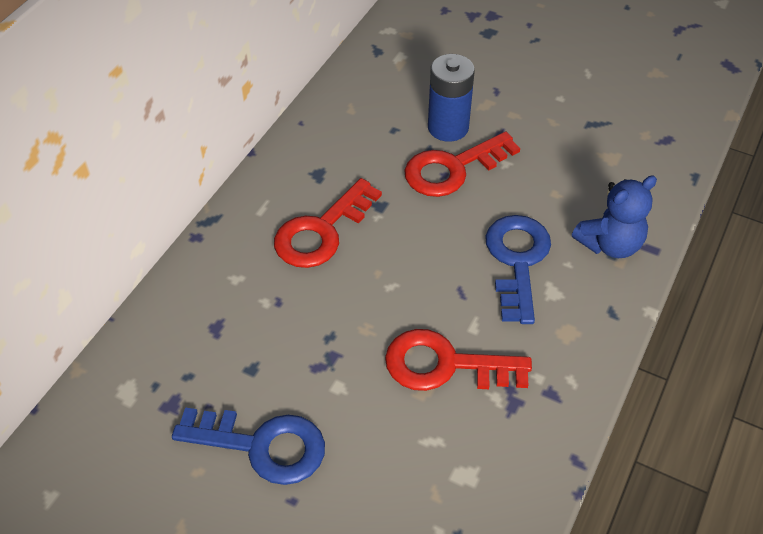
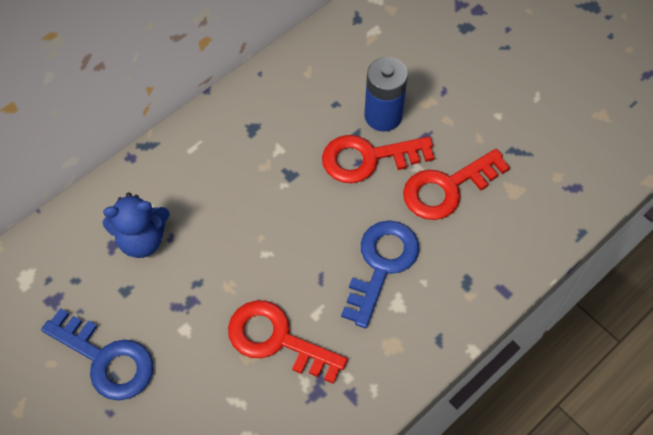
camera: 20 degrees right, 10 degrees up
(322, 231) = (232, 184): red key -> red key (447, 188)
(610, 244) = (469, 275): blue teddy bear -> blue teddy bear (142, 240)

